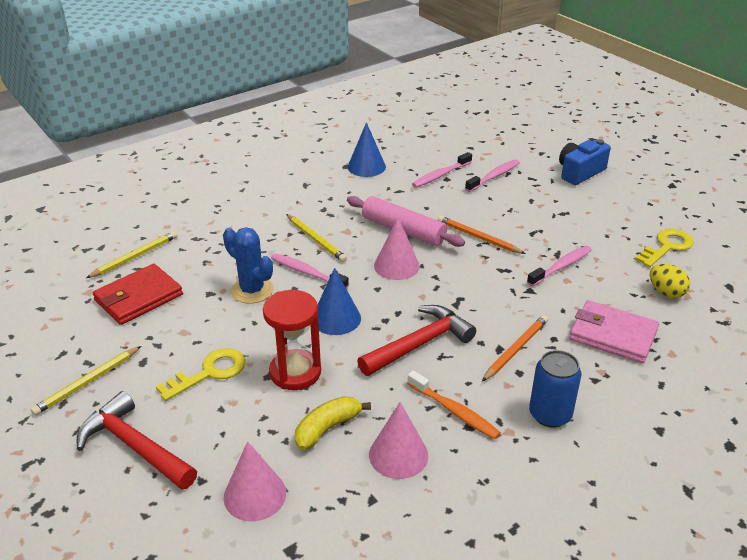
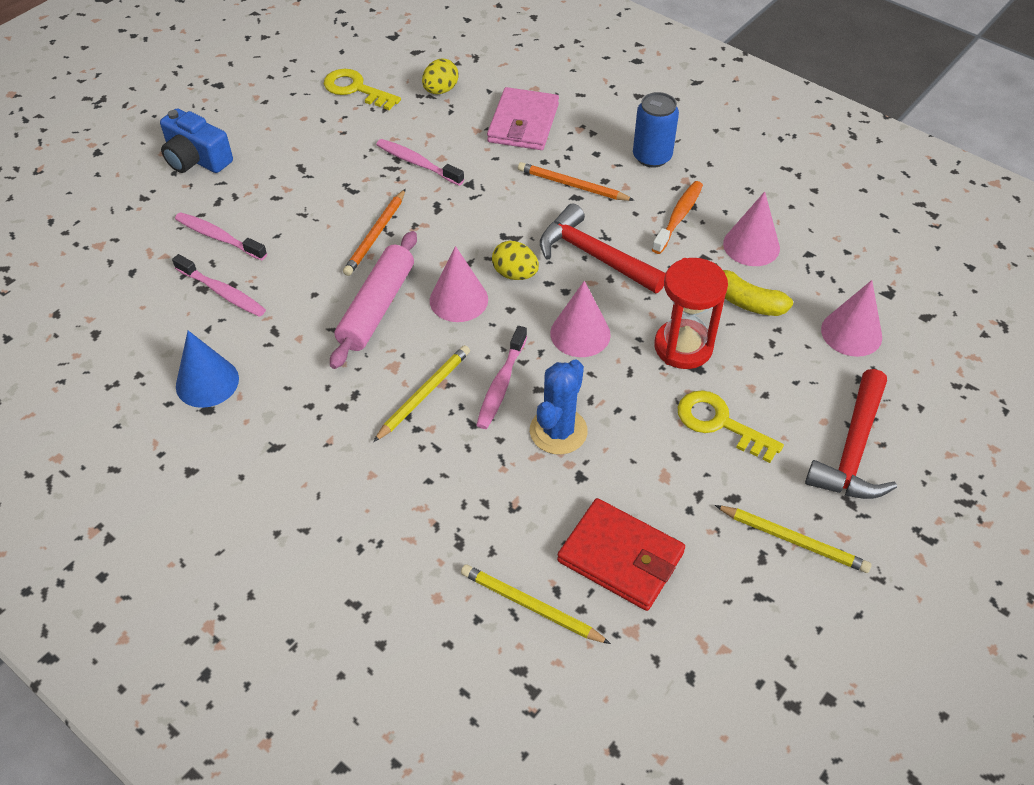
camera: 105 degrees left, 15 degrees up
(336, 318) = (580, 333): blue cone -> pink cone
(413, 297) = (515, 274): none -> yellow egg

